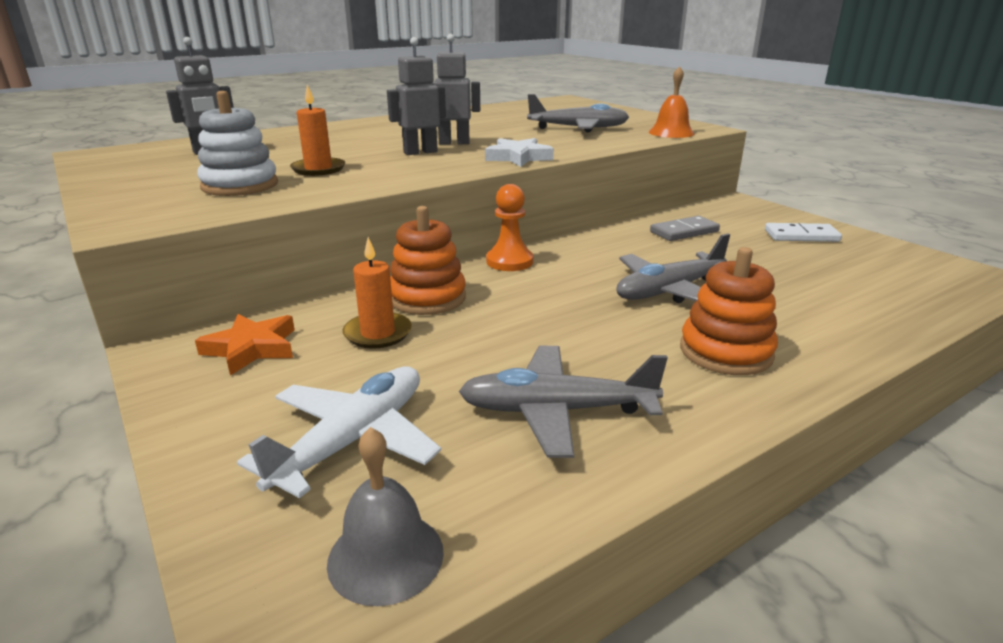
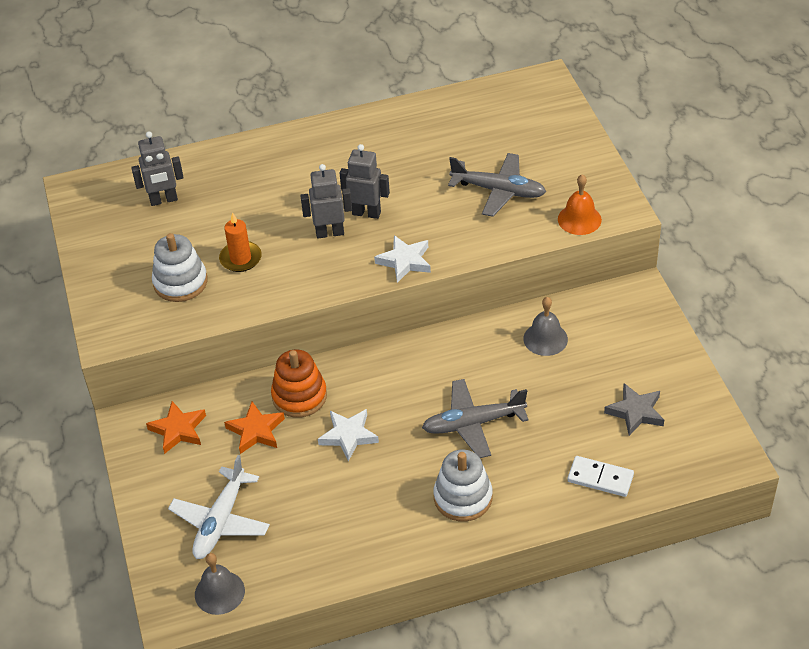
camera: 20 degrees right, 20 degrees up
(353, 440) = (220, 521): white plane -> white plane turned 150 degrees clockwise
(378, 333) = (256, 431): orange candle -> orange star
(509, 261) = (377, 358): orange pawn -> none
(517, 320) = (348, 436): none -> white star
(556, 411) = (333, 524): grey plane -> none
(684, 231) = (545, 339): grey domino -> grey bell
(725, 352) = (463, 497): orange stacking toy -> white stacking toy
(801, 236) = (642, 366): white domino -> white domino (600, 478)
(838, 261) = (635, 412): none -> grey star

